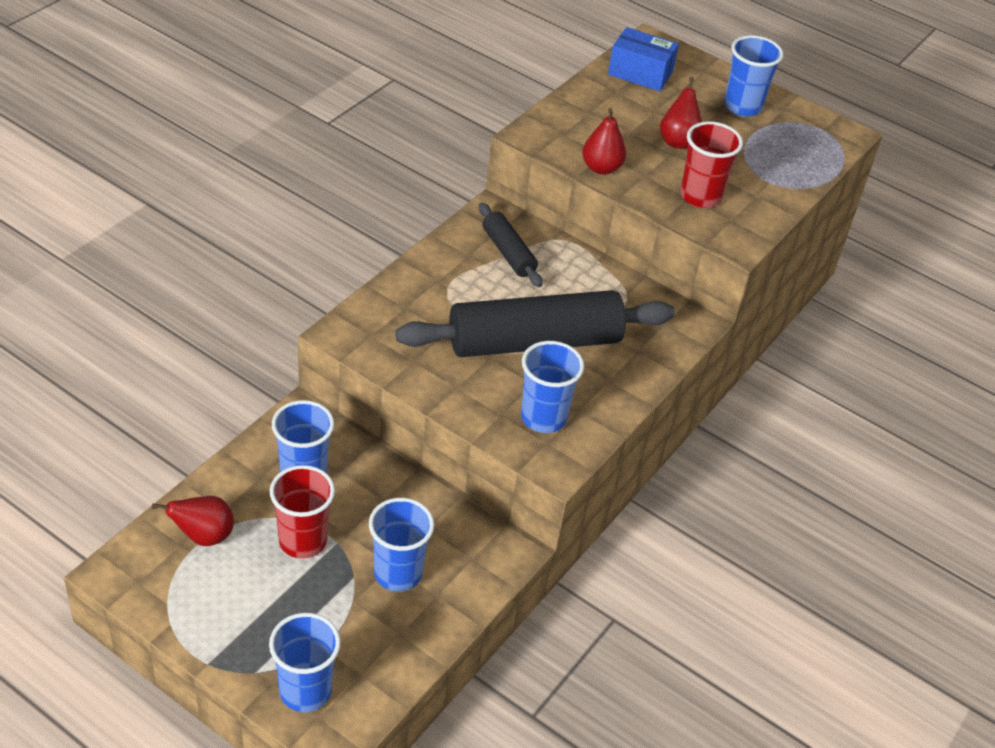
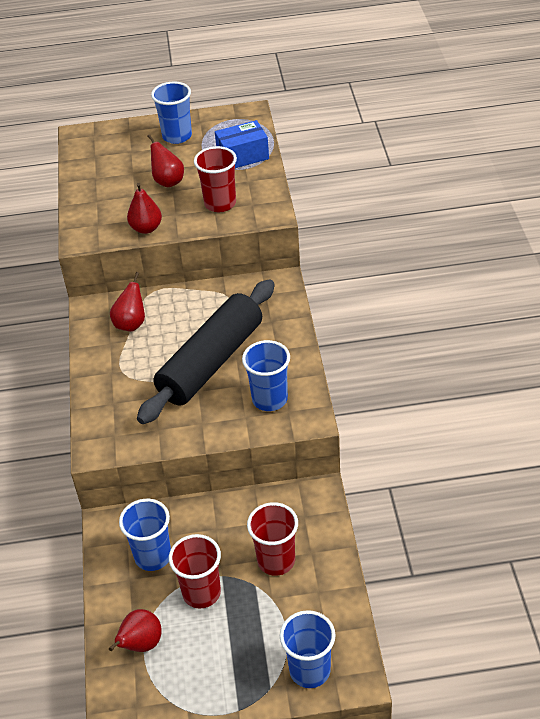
camera: 35 degrees left, 0 degrees up
(398, 573) = (276, 561): blue cup -> red cup
(508, 253) = (131, 324): black rolling pin -> red pear
(640, 73) = (96, 157): blue box -> blue box (243, 156)

